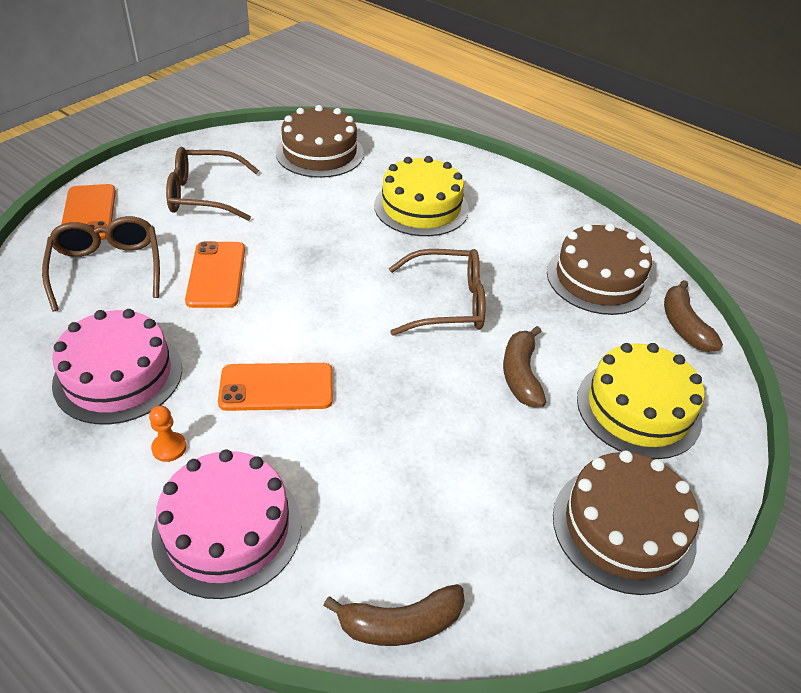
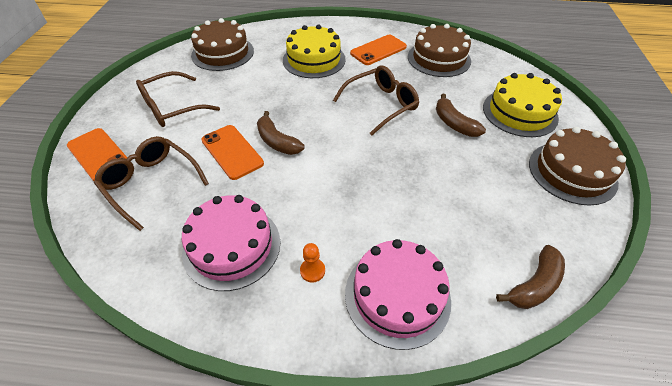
camera: 30 degrees left, 5 degrees up
(276, 387) = (338, 198): orange phone -> orange phone (378, 50)
(683, 325) = (497, 64): brown banana -> brown banana (277, 141)

